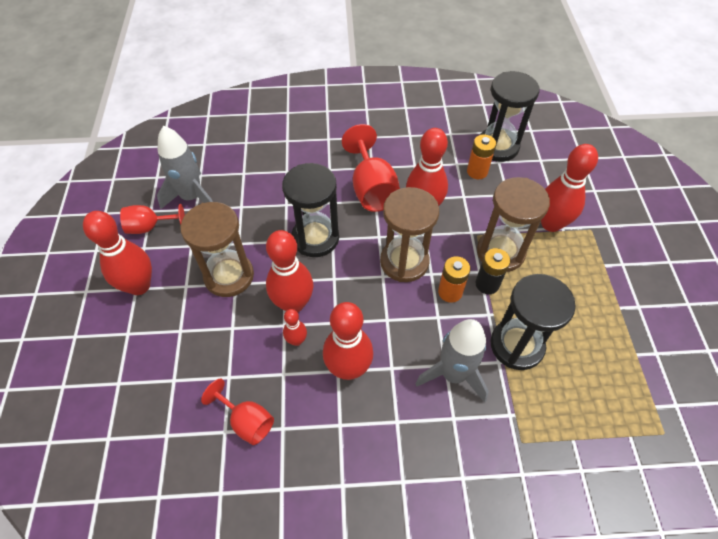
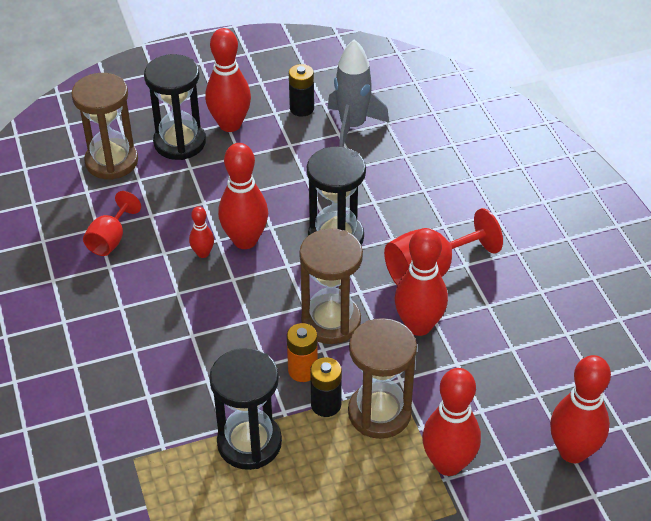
camera: 75 degrees right, 10 degrees down
(150, 227) = (302, 108): red goblet -> black battery
(229, 276) = (262, 183): brown hourglass -> brown hourglass (111, 161)
(348, 368) = (182, 300): red bowling pin -> red bowling pin (573, 451)
(453, 374) = (197, 388): grey rocket -> none
(477, 171) = (507, 372): orange battery -> none
(497, 146) = (567, 389): black hourglass -> black hourglass (179, 142)

